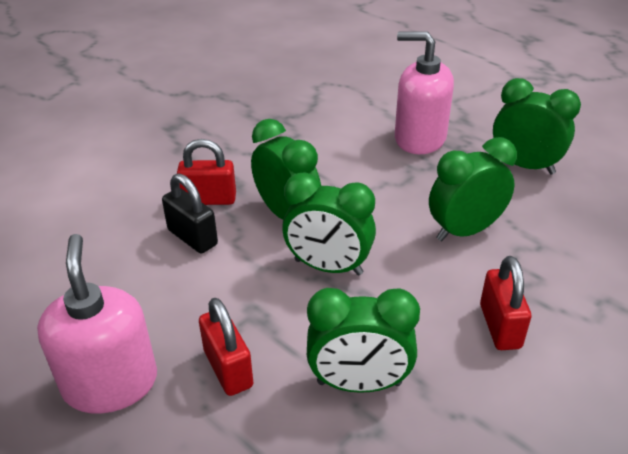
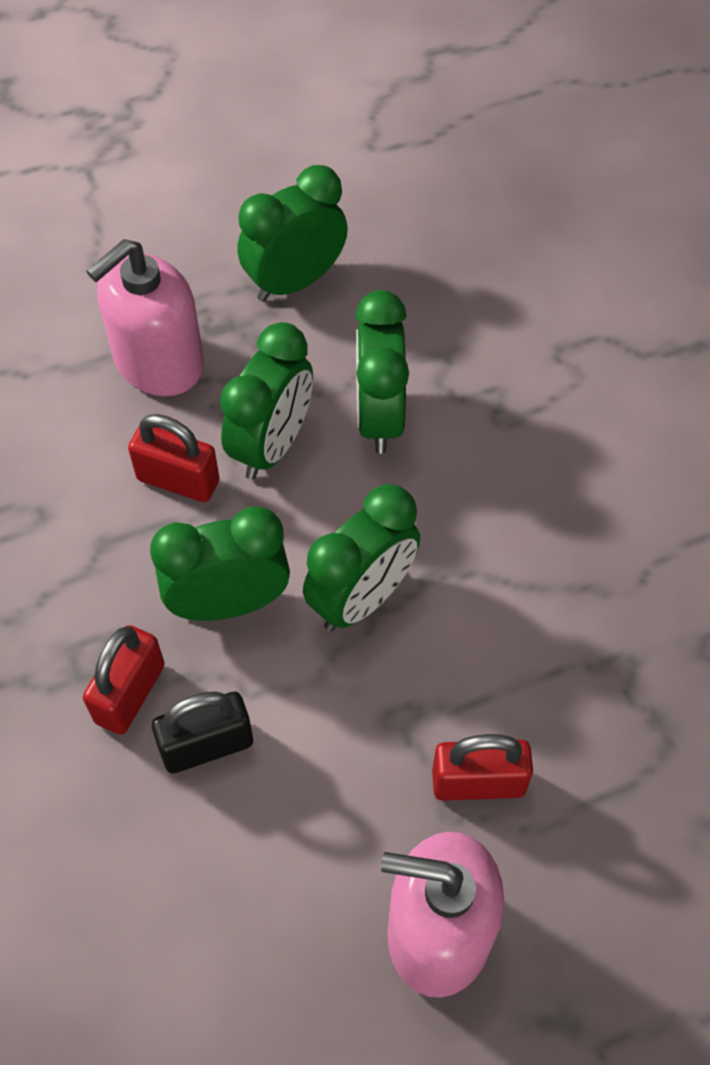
camera: 65 degrees left, 20 degrees up
(359, 383) = (563, 650): green clock -> green clock (272, 445)
(500, 326) = (547, 470): red padlock -> red padlock (178, 480)

